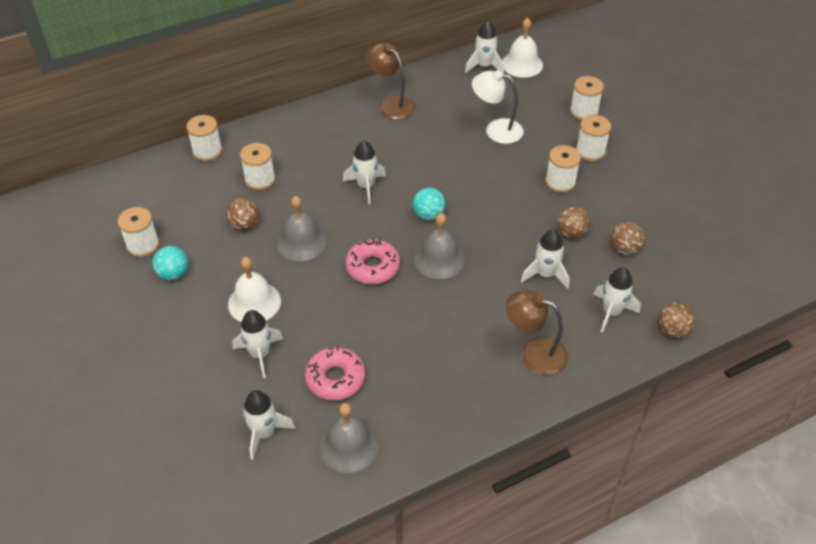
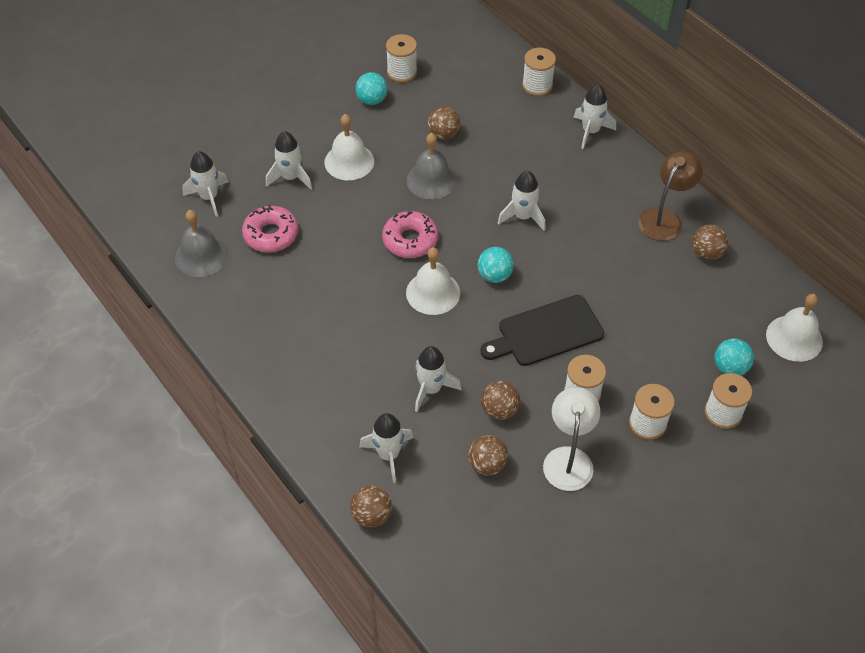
camera: 80 degrees right, 5 degrees up
(260, 180) = (508, 132): white spool -> none
(433, 89) = (706, 253): none -> brown ball
(439, 259) = (433, 292): grey bell -> white bell
(484, 66) = (772, 298): white rocket -> white rocket (590, 131)
(496, 130) = (654, 322): white lamp -> white lamp (568, 458)
(496, 192) = (546, 332): none -> black cutting board
(534, 353) = (322, 386): brown lamp -> none
(544, 100) = (730, 367): none -> turquoise ball

